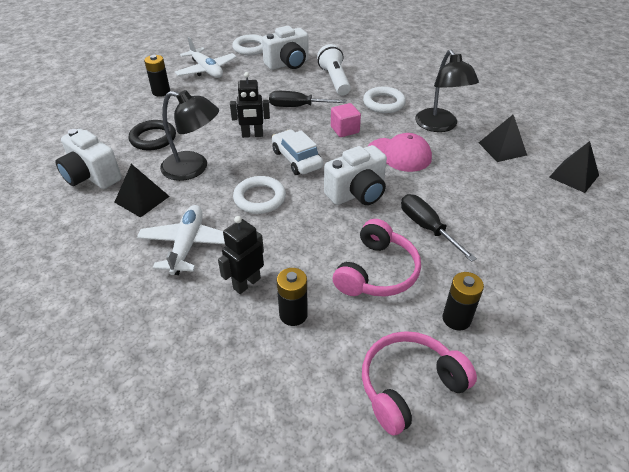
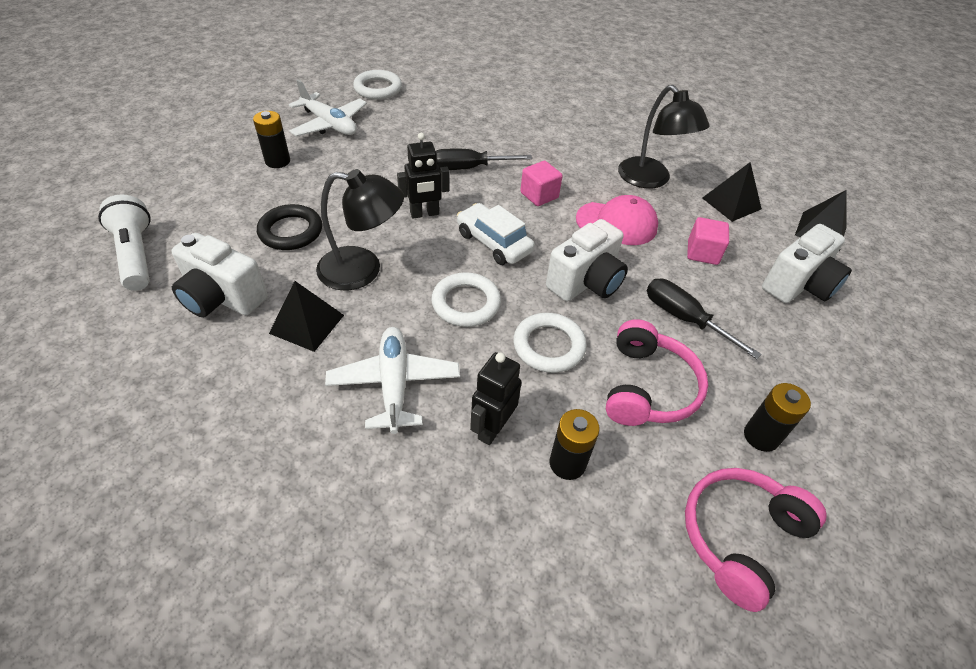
camera: 15 degrees left, 5 degrees up
(288, 64) = (435, 109): white camera -> white camera (798, 285)
(334, 80) = (502, 127): white flashlight -> white flashlight (136, 255)
(384, 103) = (573, 154): white ring -> white ring (549, 346)
(462, 182) = (702, 253): none -> pink cube

